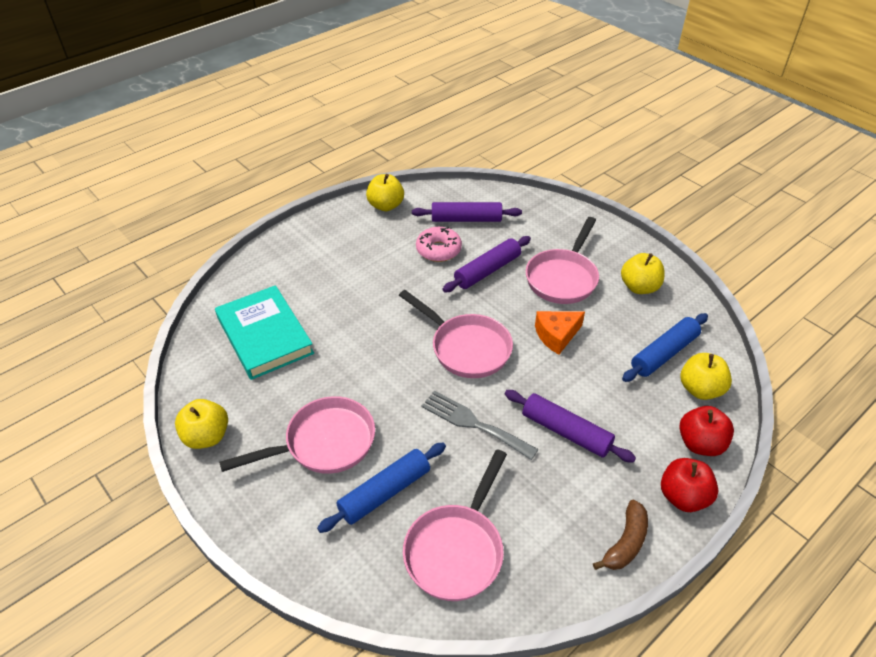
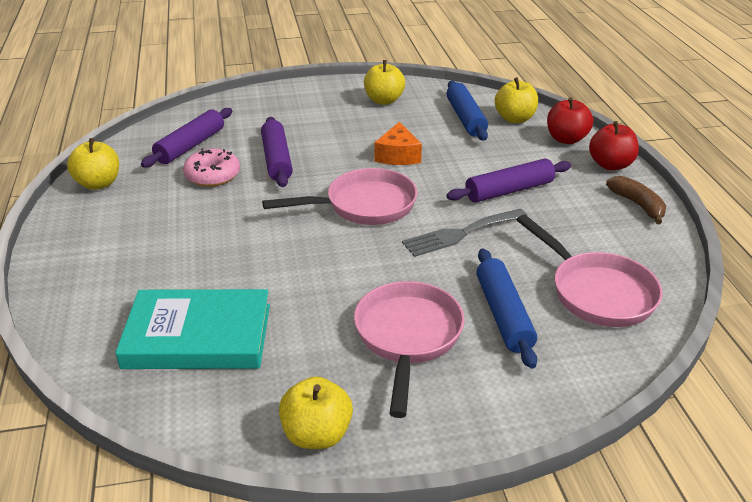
camera: 60 degrees left, 10 degrees down
(563, 278) = (333, 127): pink pan -> none

